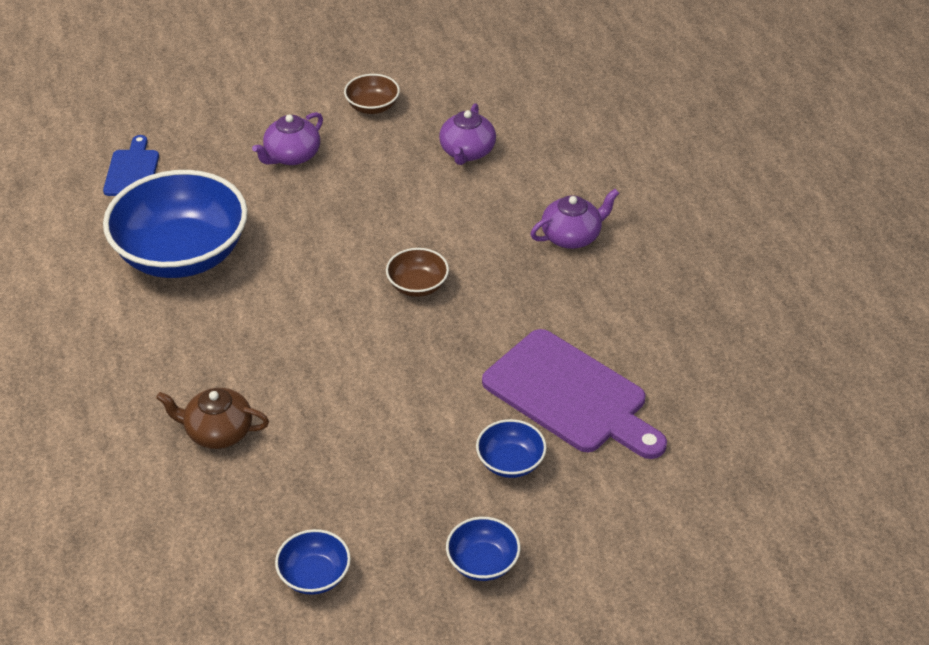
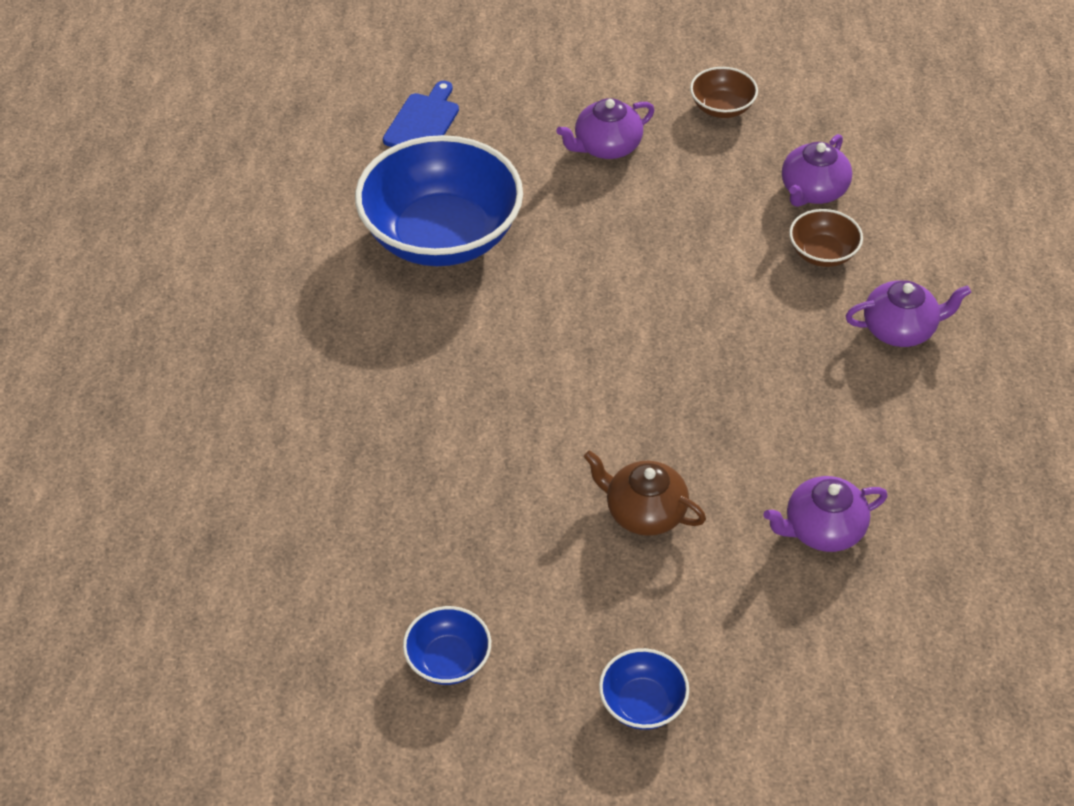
camera: 20 degrees right, 5 degrees up
(218, 432) = (405, 458): brown teapot -> brown teapot (644, 512)
(417, 285) = (692, 343): brown bowl -> brown bowl (822, 253)
(510, 462) = (720, 591): blue bowl -> none
(570, 396) = (822, 529): purple cutting board -> purple teapot

